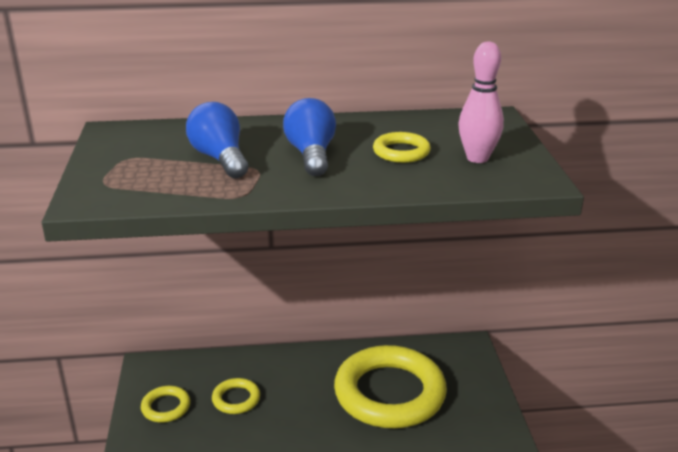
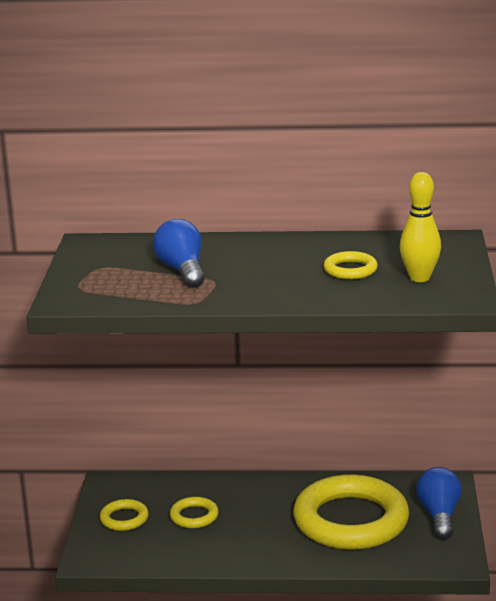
camera: 10 degrees right, 5 degrees down
(311, 155) = (266, 270): blue light bulb -> blue light bulb (439, 515)
(477, 158) = (419, 278): pink bowling pin -> yellow bowling pin

